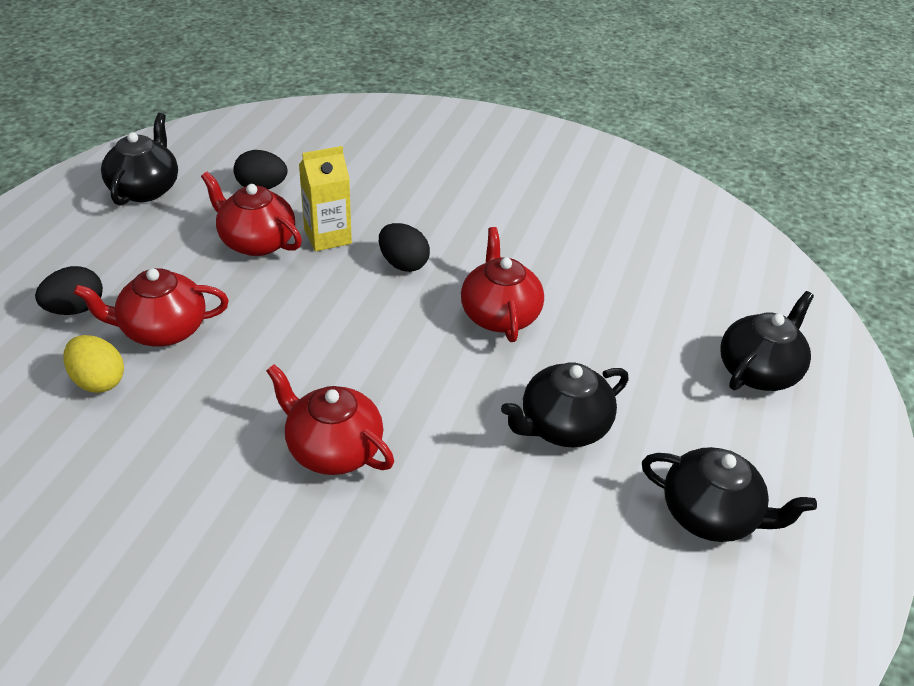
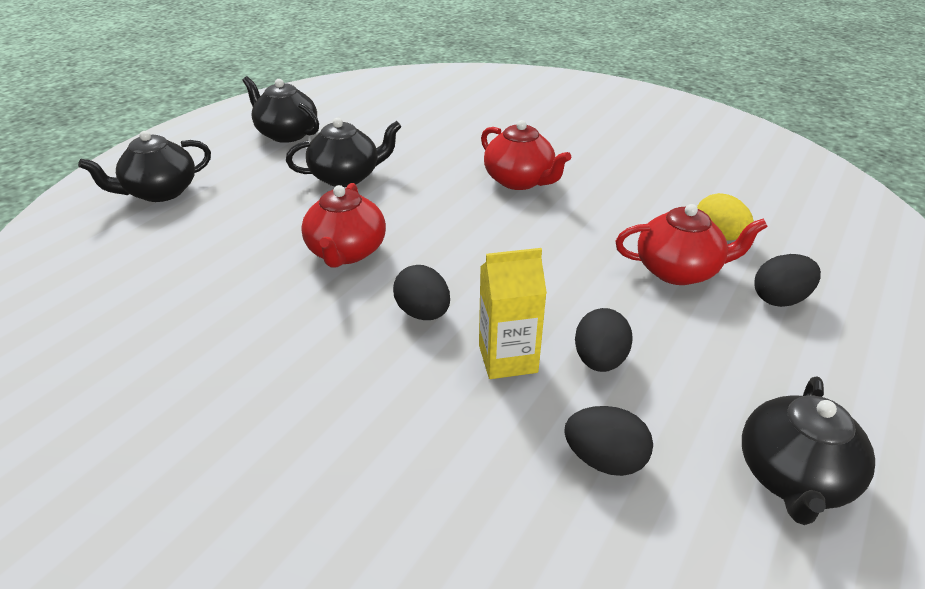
camera: 165 degrees left, 5 degrees down
(256, 242) = (599, 360): red teapot -> black egg

